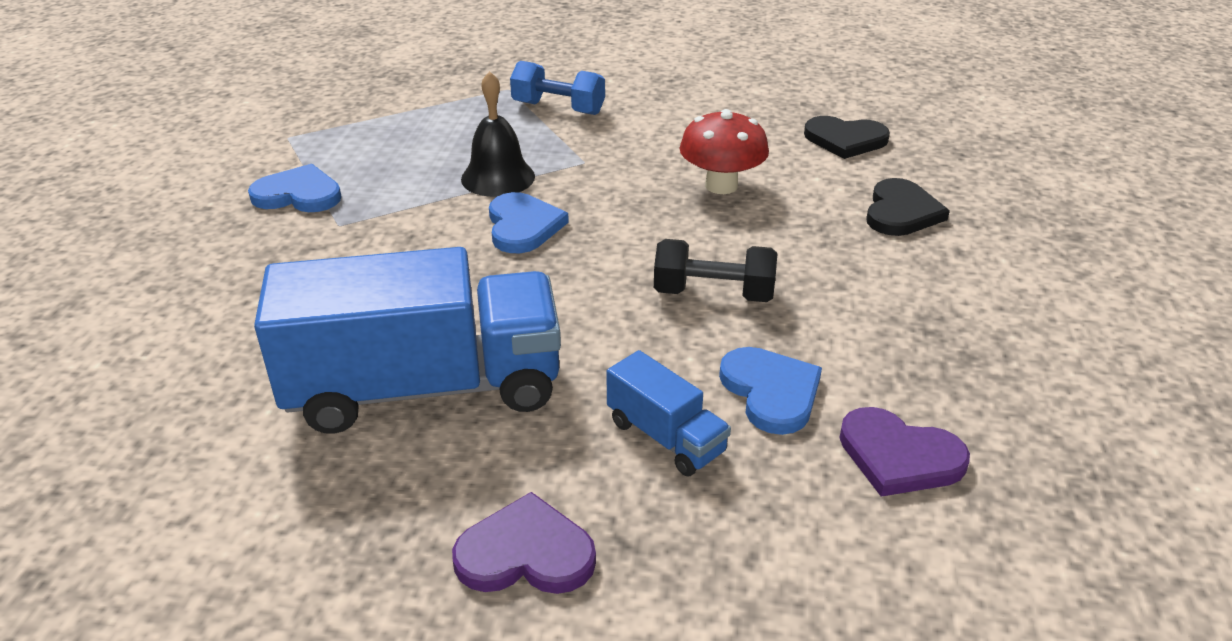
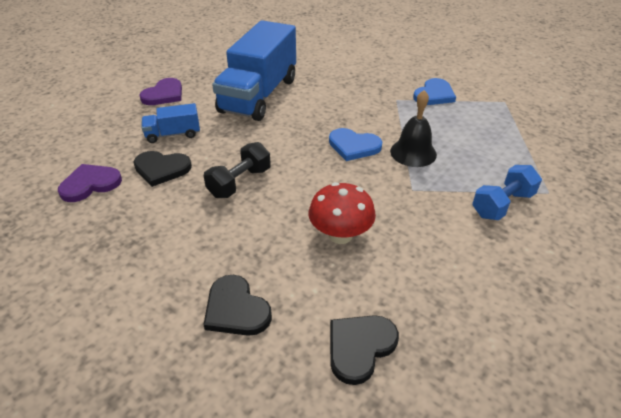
camera: 120 degrees right, 5 degrees up
(771, 392) = (161, 169): blue heart -> black heart

